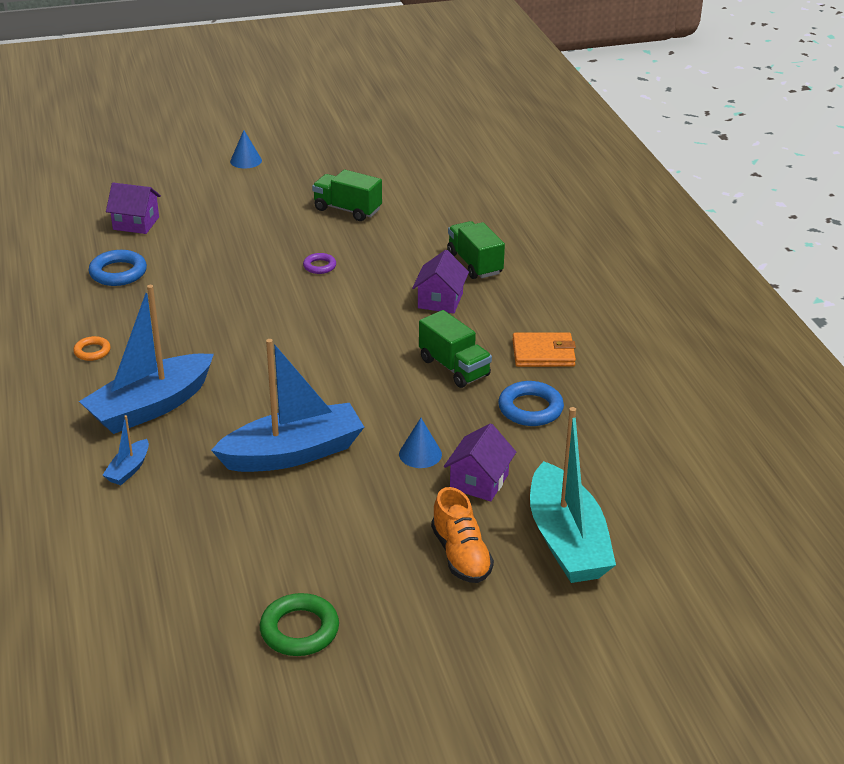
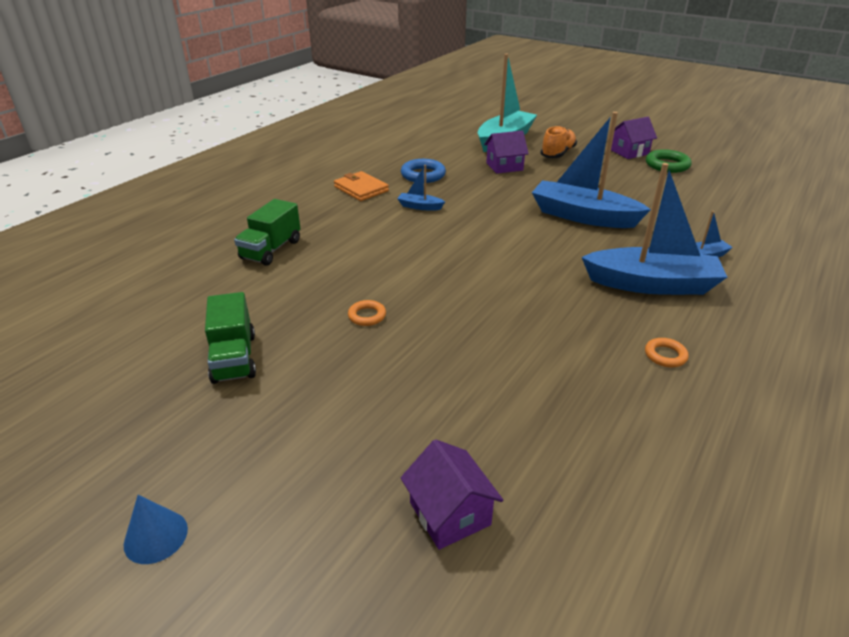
camera: 130 degrees left, 0 degrees up
(118, 273) = (555, 437): blue ring -> none
(319, 266) = (367, 316): purple ring -> orange ring
(420, 454) = (513, 186): blue cone -> none
(440, 300) = (346, 241): purple house -> purple house (629, 152)
(454, 367) = (420, 207): green truck -> blue boat

